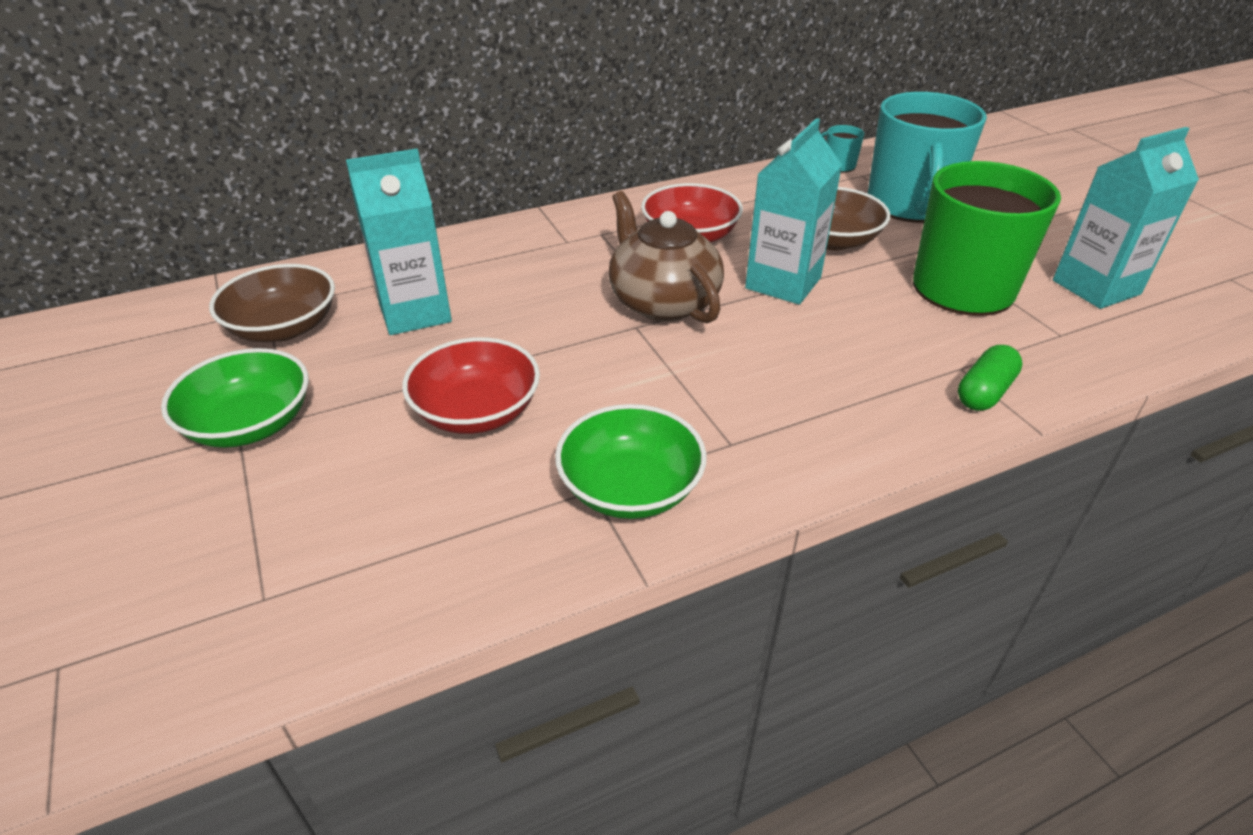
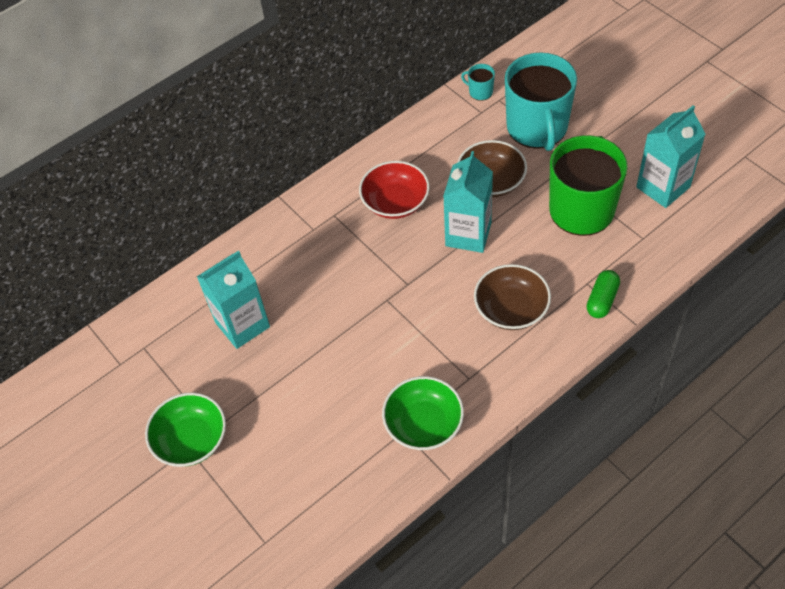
camera: 10 degrees left, 15 degrees up
(284, 328) = (165, 360): brown bowl -> brown bowl (511, 309)
(477, 411) = (318, 394): red bowl -> none
(662, 302) = (396, 273): brown teapot -> none

